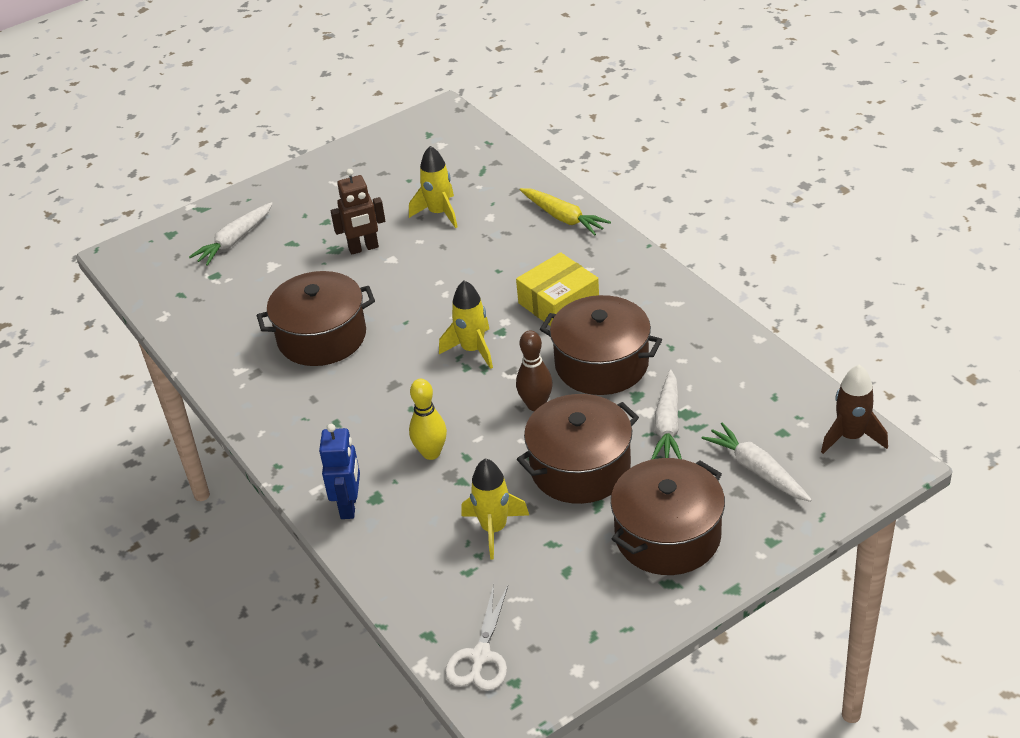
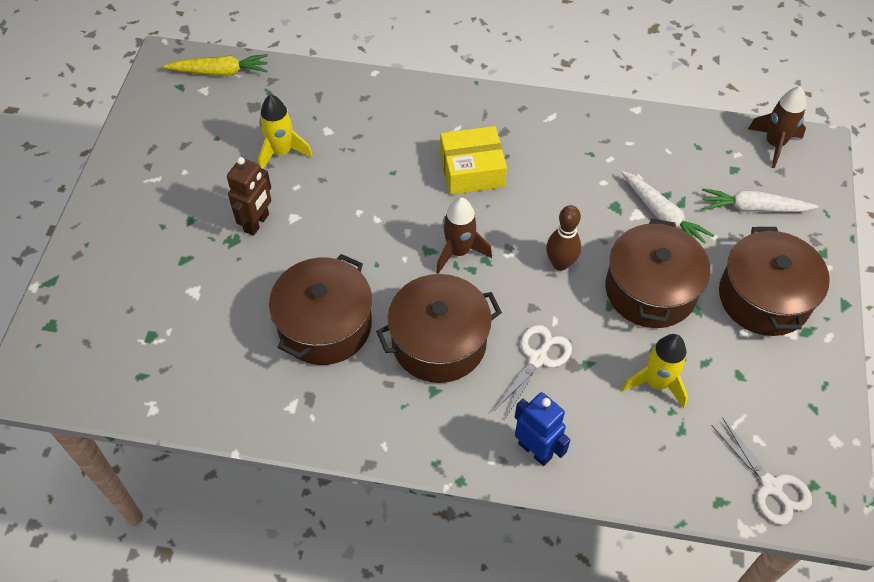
camera: 50 degrees left, 15 degrees up
(234, 240) = (126, 291): white carrot -> none
(431, 453) = (537, 358): yellow bowling pin -> white scissors
(472, 350) = (459, 251): yellow rocket -> brown rocket
(558, 303) = (472, 170): yellow box -> yellow box turned 75 degrees clockwise
(563, 218) = (386, 97): yellow carrot -> yellow carrot (220, 72)
(601, 364) = (563, 199): brown pot -> brown pot (439, 342)

